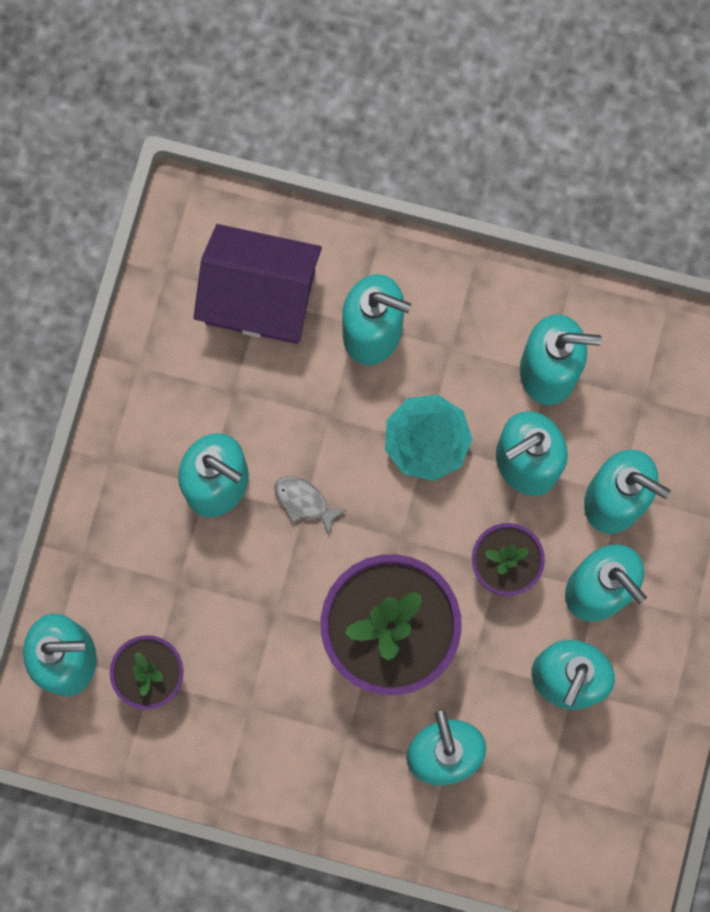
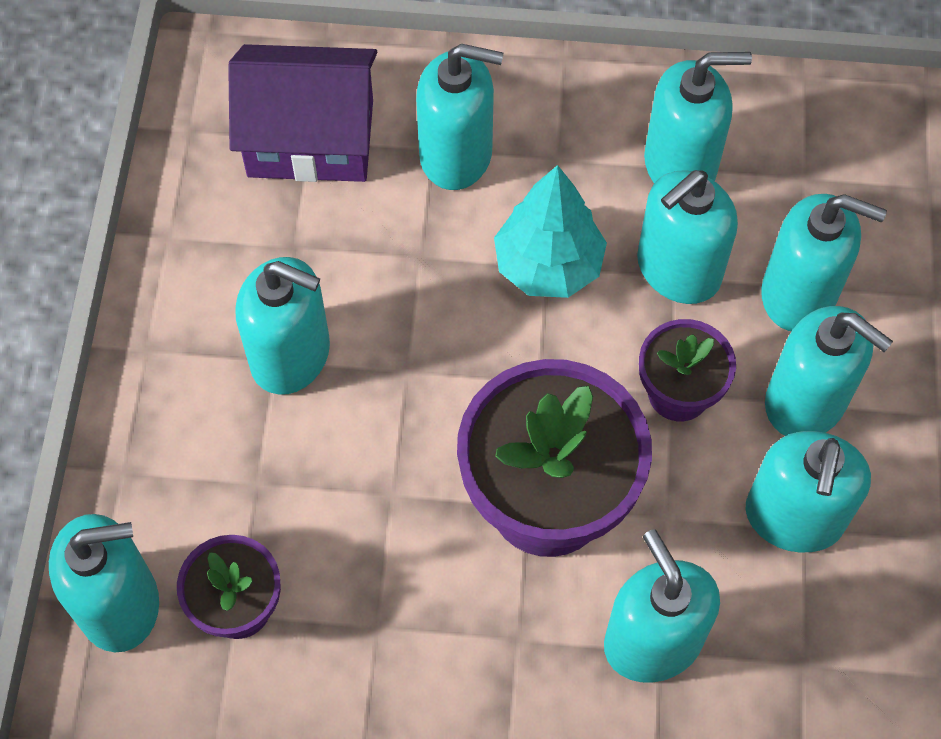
camera: 10 degrees left, 15 degrees down
(304, 502) = (406, 359): grey fish -> none

